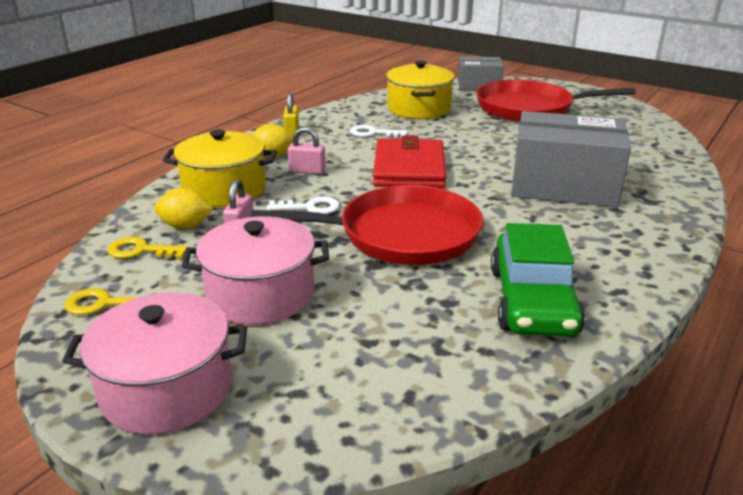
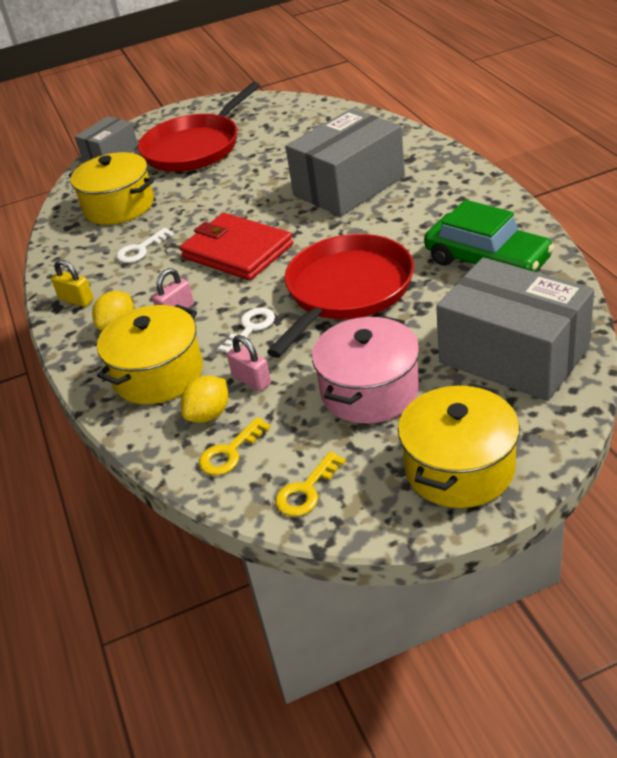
camera: 50 degrees left, 10 degrees up
(167, 389) = (459, 468): pink pot -> yellow pot
(379, 371) = (513, 355): none -> grey box

